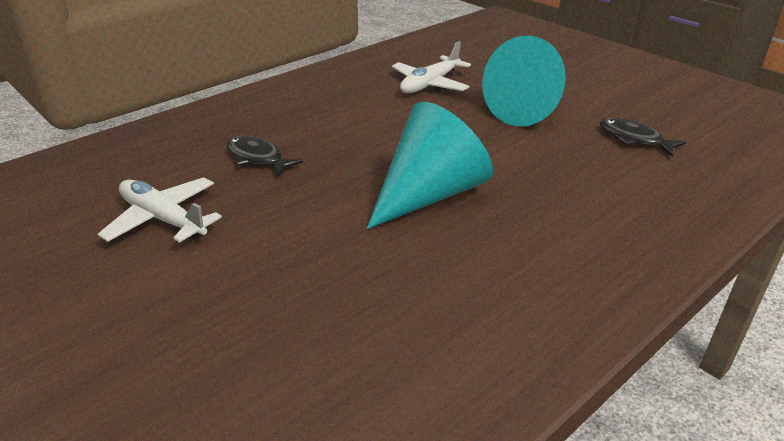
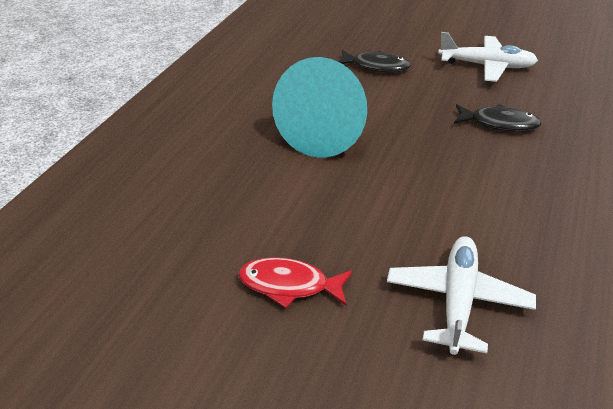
camera: 155 degrees right, 5 degrees up
(528, 110) = (289, 285): turquoise cone -> red fish
(634, 139) = (140, 269): black fish -> black fish (376, 66)

